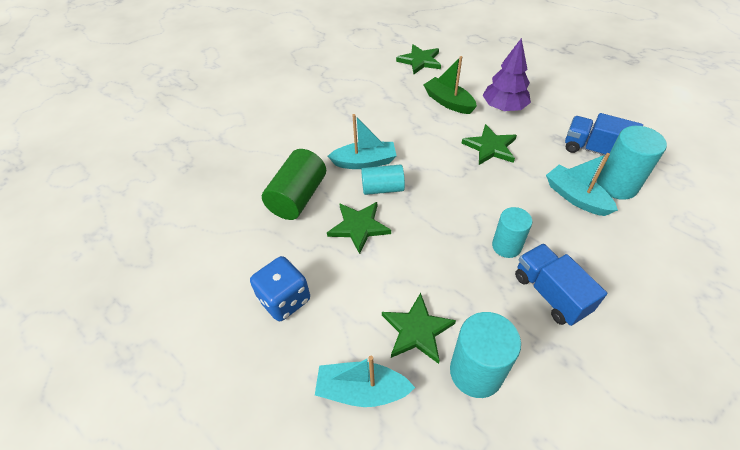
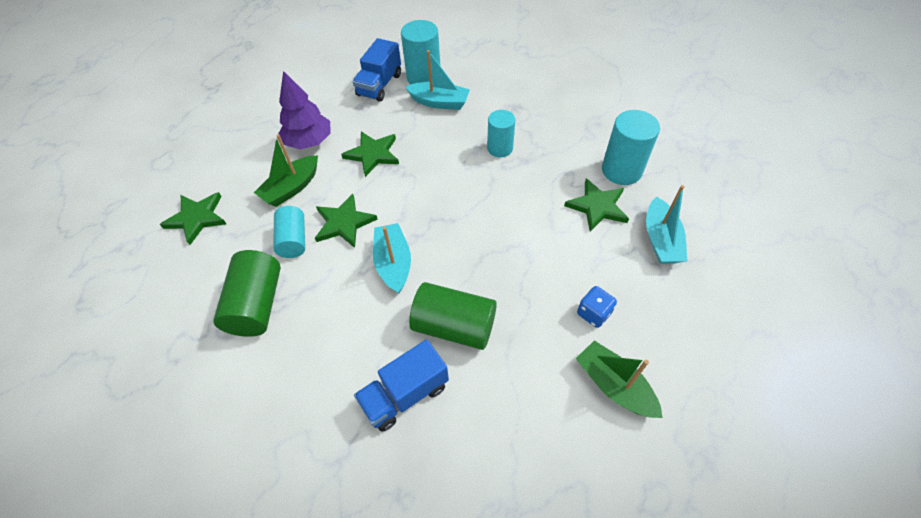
camera: 95 degrees left, 5 degrees up
(212, 302) = (614, 385): none -> green boat
(284, 299) = (593, 313): blue dice -> blue dice, size x0.64
(341, 95) = (257, 304): none -> green cylinder
(359, 227) = (492, 259): green star -> green star (344, 223)
(382, 188) = (435, 242): turquoise cylinder -> turquoise cylinder (293, 240)
(550, 293) = (542, 126): blue truck -> blue truck (405, 394)
(576, 197) = (439, 102): turquoise boat -> turquoise boat turned 120 degrees counterclockwise

